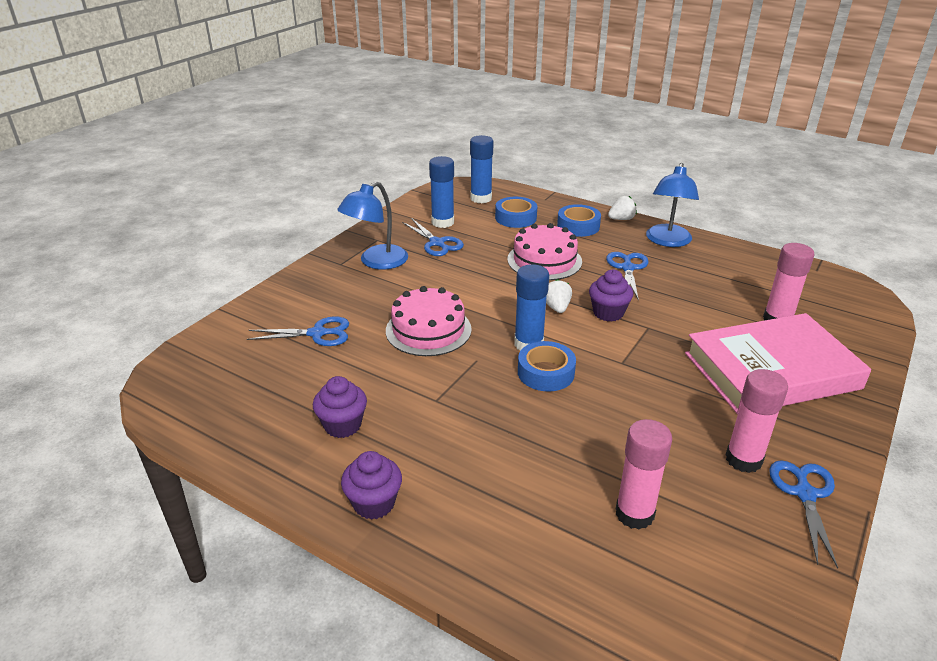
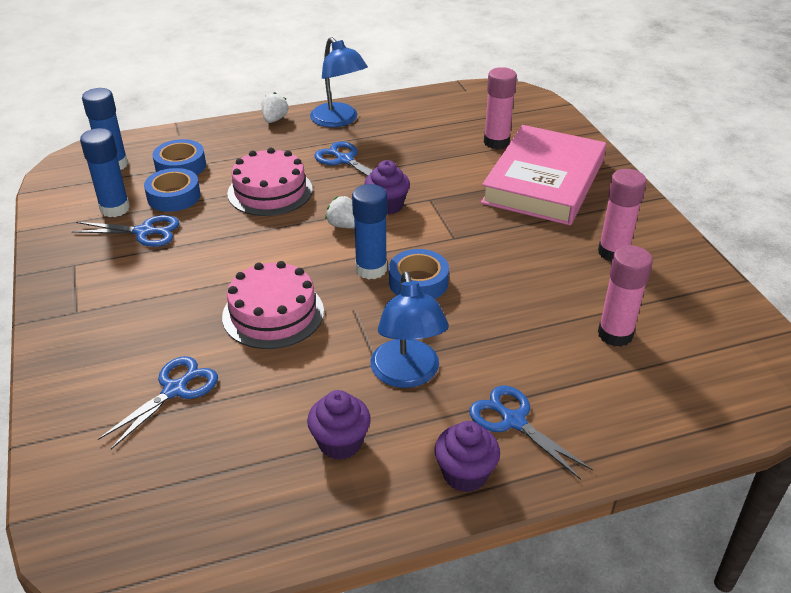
camera: 50 degrees left, 5 degrees up
(376, 262) = (113, 286): blue lamp -> blue lamp (407, 375)
(578, 226) = (249, 145): blue tape -> blue tape (174, 196)
(804, 494) = (667, 250): blue scissors -> blue scissors (513, 421)

